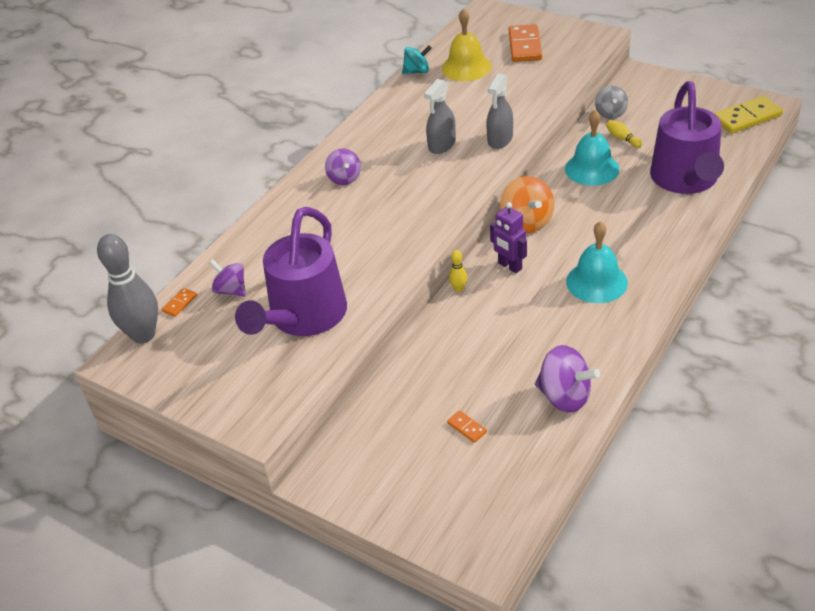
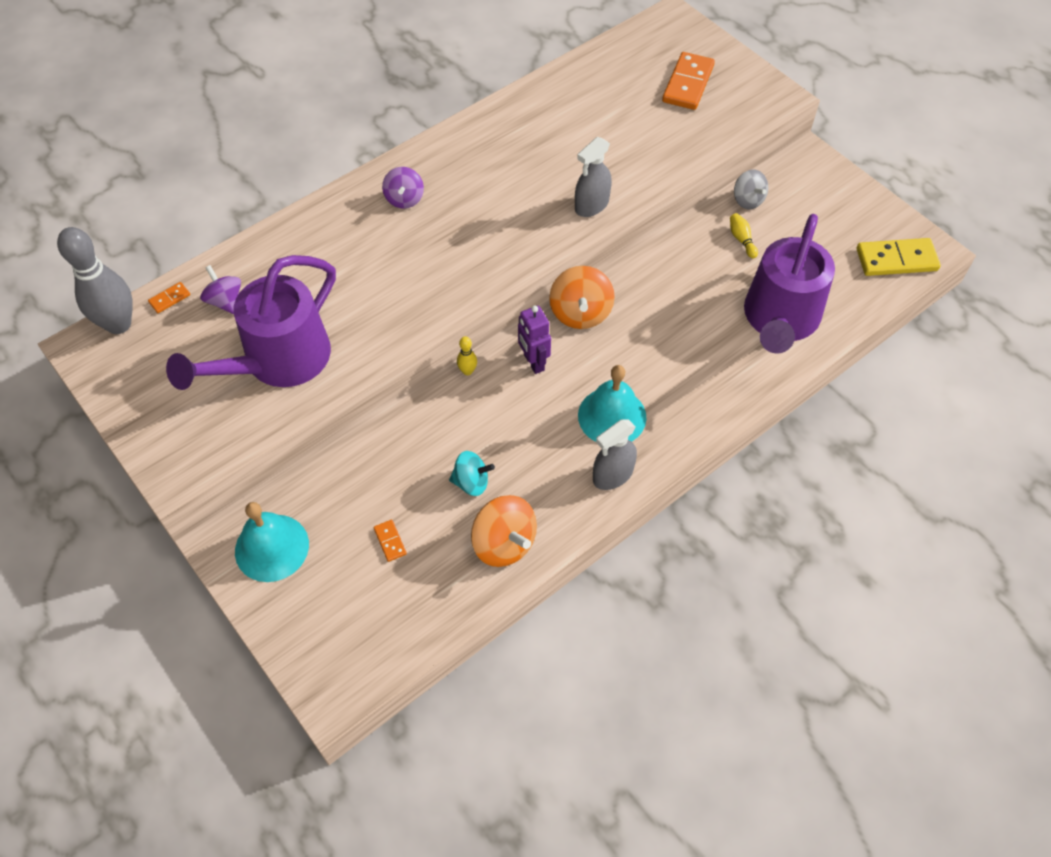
camera: 15 degrees right, 15 degrees up
(417, 71) = (552, 80): turquoise spinning top -> turquoise spinning top (471, 482)
(442, 145) = (527, 190): grey spray bottle -> grey spray bottle (612, 475)
(466, 67) = (608, 92): yellow bell -> none
(564, 397) = (504, 543): purple spinning top -> orange spinning top
(592, 169) = (686, 268): turquoise bell -> turquoise bell (272, 547)
(610, 113) = (747, 200): grey spinning top -> grey spinning top turned 45 degrees counterclockwise

